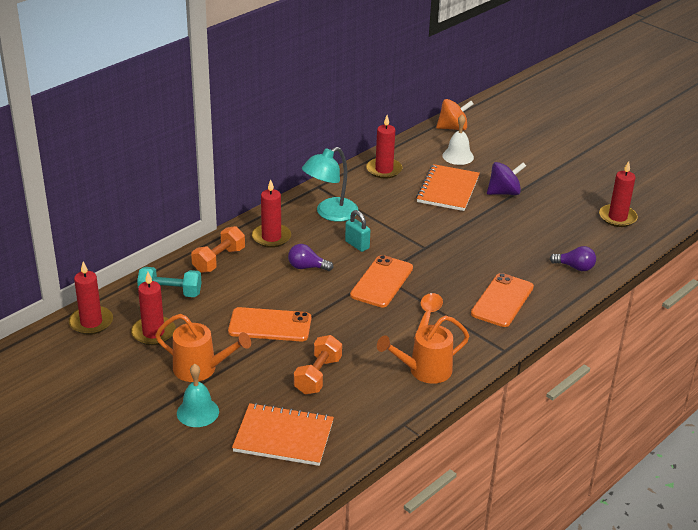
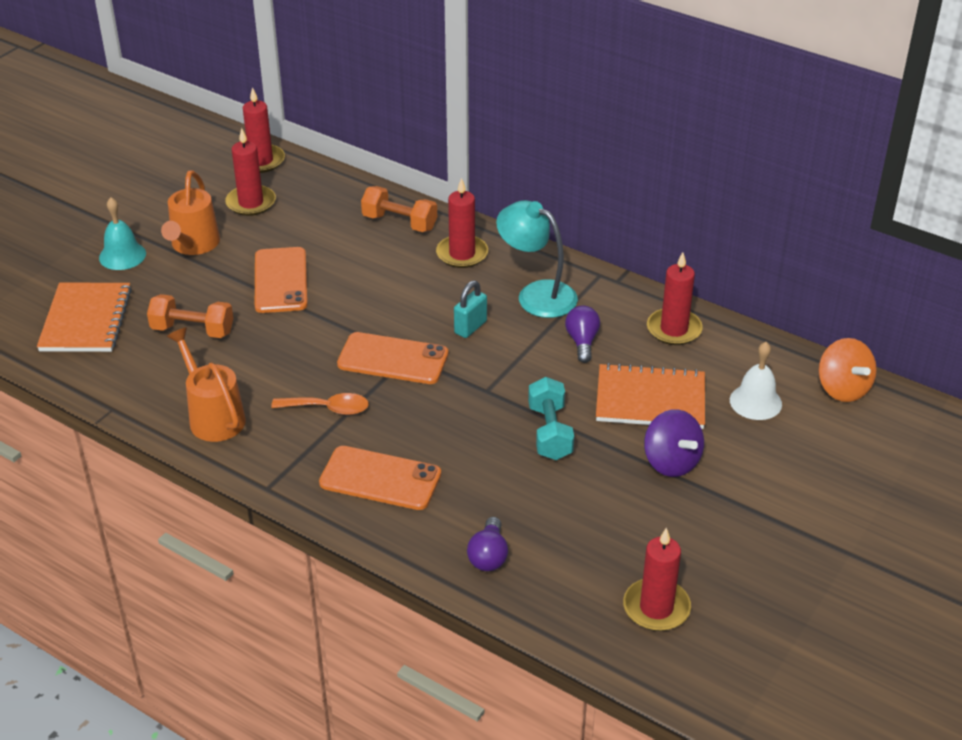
camera: 80 degrees right, 5 degrees up
(170, 293) = (325, 200): turquoise dumbbell -> turquoise dumbbell (550, 432)
(307, 267) = (406, 292): purple light bulb -> purple light bulb (582, 342)

